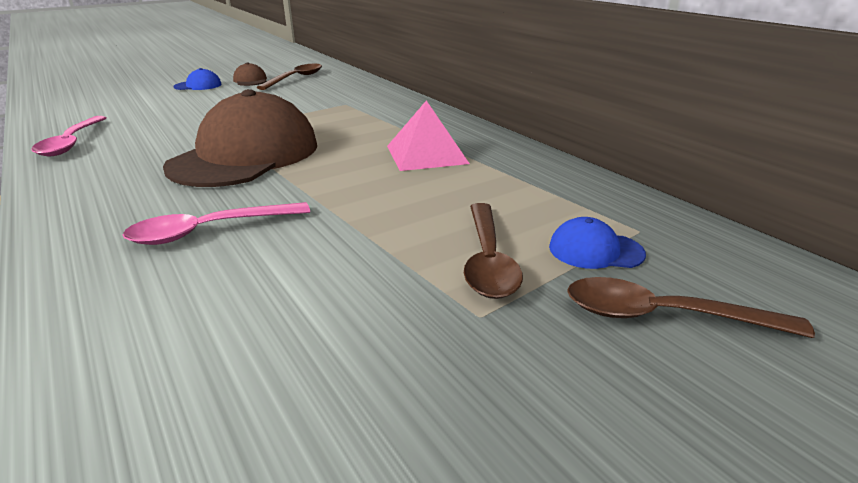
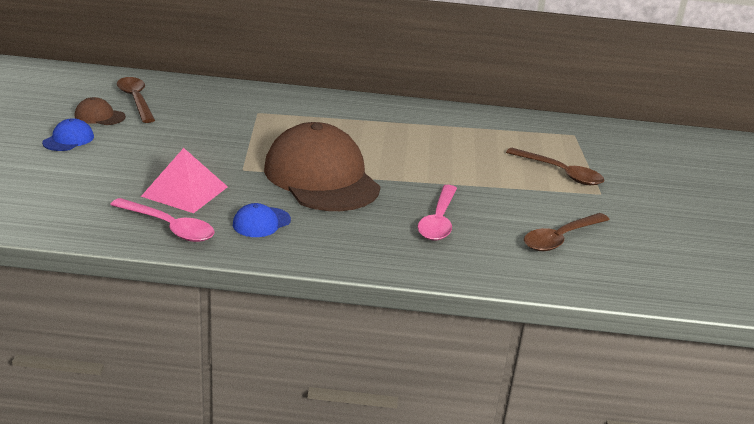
camera: 55 degrees left, 0 degrees up
(427, 154) = (412, 132): pink pyramid -> pink pyramid (185, 191)
(595, 250) = (579, 150): blue cap -> blue cap (261, 222)
(663, 316) = (638, 165): brown spoon -> brown spoon (560, 238)

